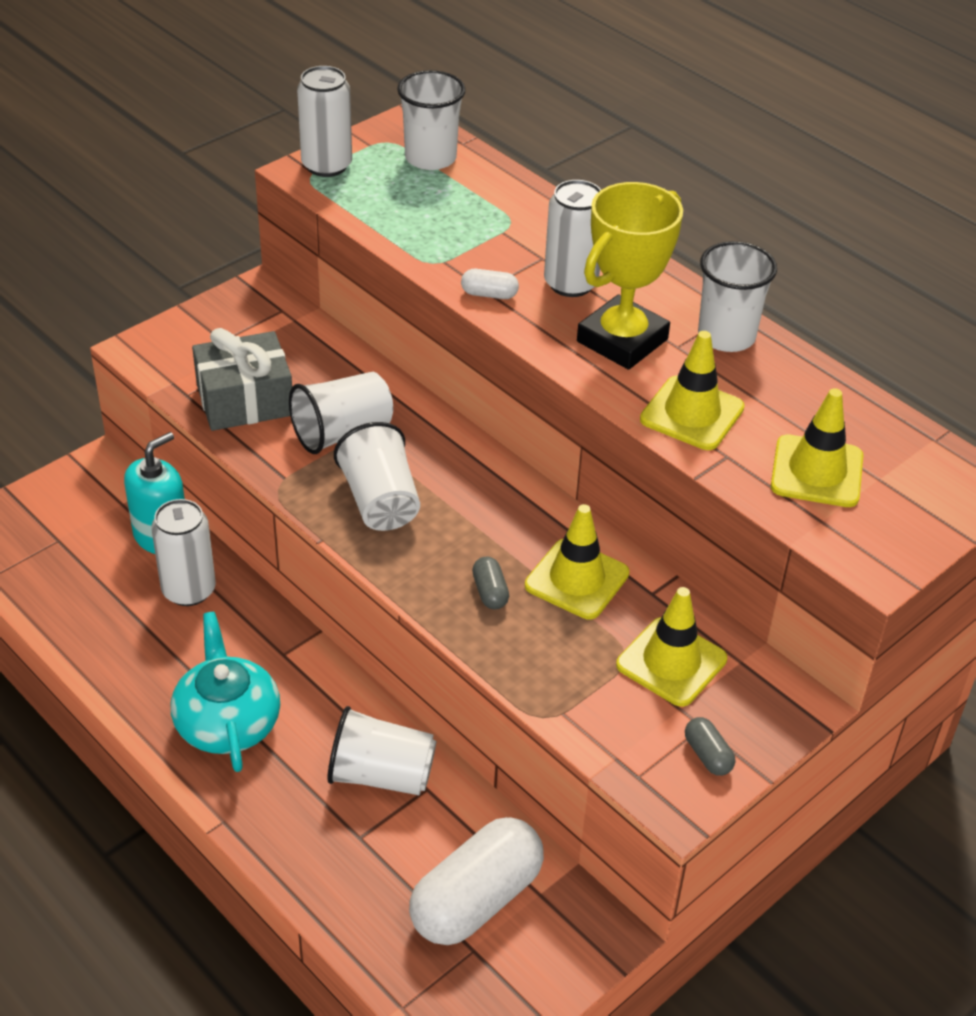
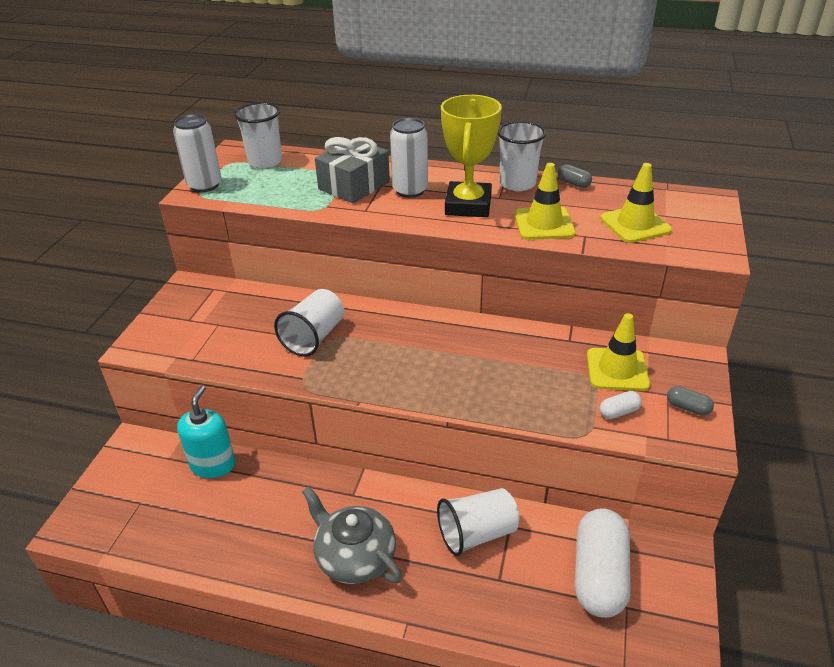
camera: 30 degrees left, 5 degrees down
(189, 590) = (258, 488): white can -> none
(227, 722) = (354, 556): turquoise teapot -> grey teapot
(245, 400) = (235, 346): grey gift -> grey gift (354, 185)
(380, 501) = (374, 364): white cup -> none
(489, 294) = (371, 211): white capsule -> white capsule (619, 412)
(490, 592) = (486, 382): grey capsule -> grey capsule (573, 183)
(577, 579) = (525, 352): yellow traffic cone -> none

